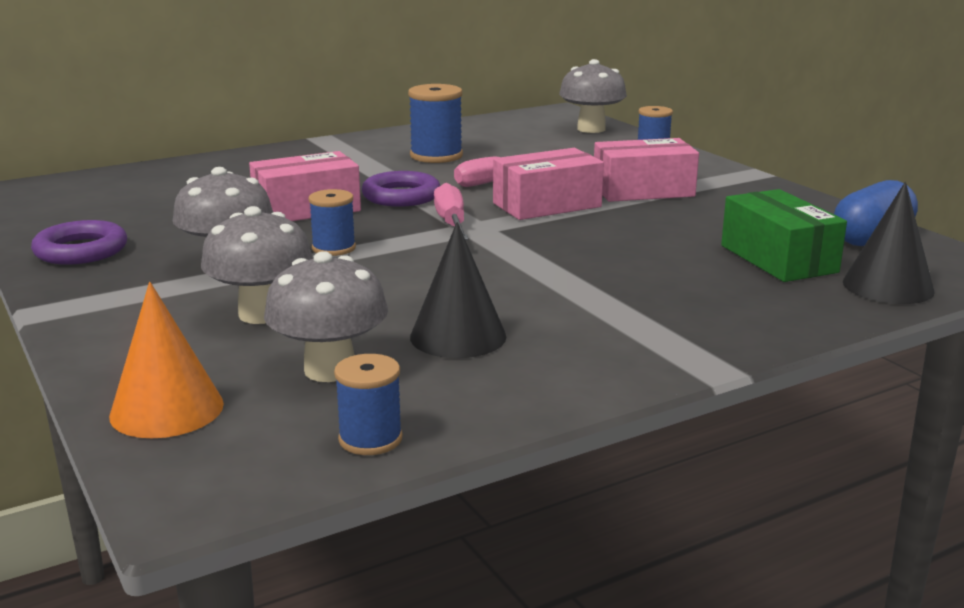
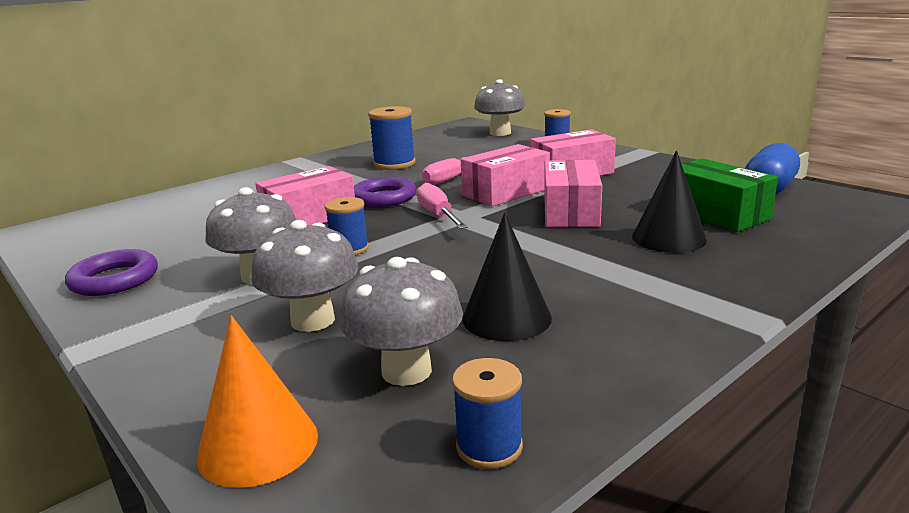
camera: 10 degrees left, 0 degrees up
(606, 237) = (570, 212): none -> pink box
(888, 286) = (817, 225): black cone -> black cone (668, 238)

